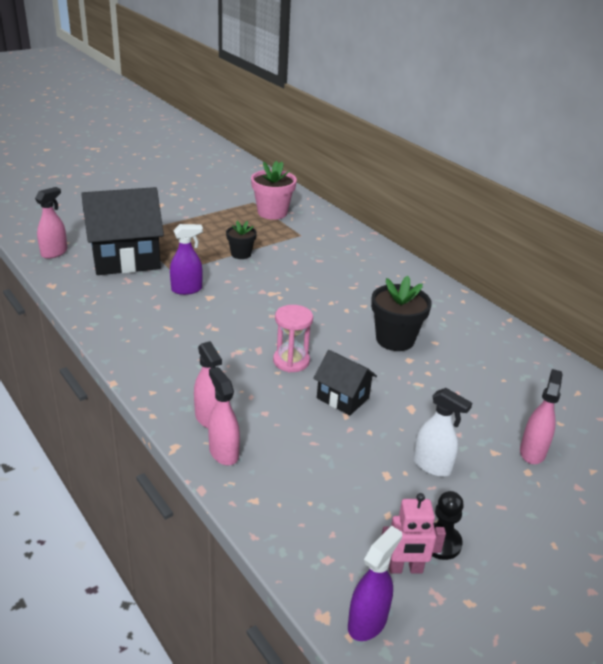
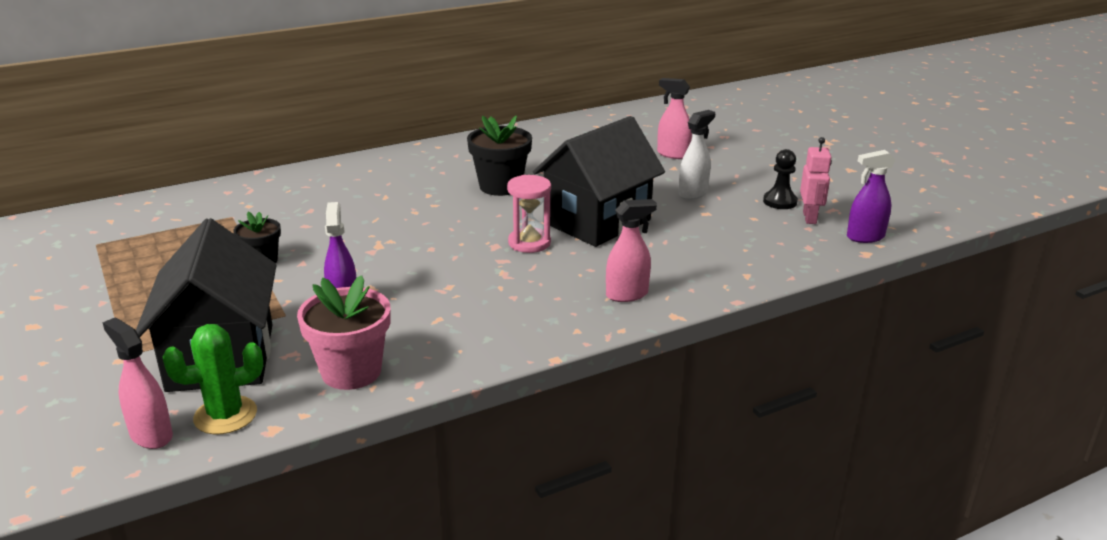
camera: 80 degrees left, 5 degrees down
(67, 269) = (225, 415): none -> green cactus
(223, 452) = (682, 288): pink spray bottle -> none
(272, 213) = (146, 231): pink flower pot -> pink flower pot (351, 372)
(342, 398) = (597, 221): black house -> black house, size x1.93
(367, 622) = (865, 237): purple spray bottle -> purple spray bottle turned 60 degrees counterclockwise

